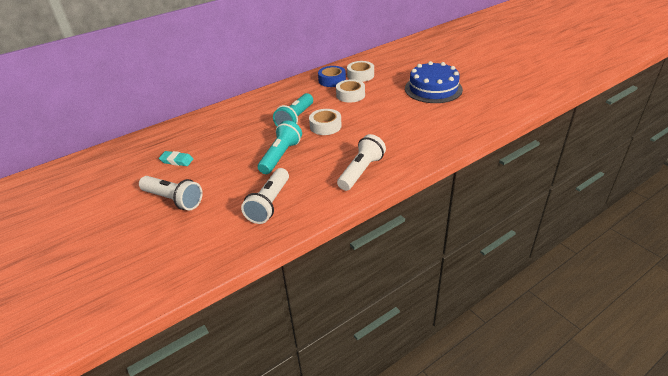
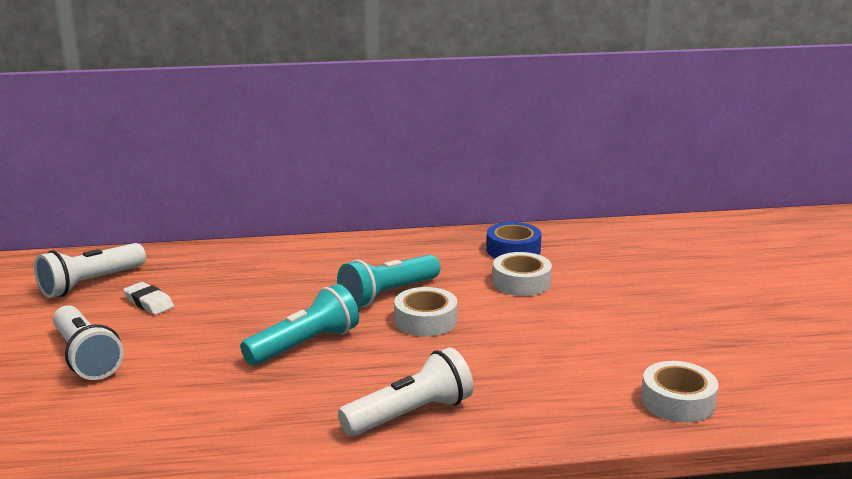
camera: 25 degrees right, 15 degrees down
(177, 161) = (149, 302): turquoise eraser -> white eraser
(269, 204) = (210, 413): white flashlight -> white flashlight (91, 284)
(360, 75) = (573, 255): white tape -> white tape (677, 401)
(433, 89) = (691, 315): blue cake -> none

